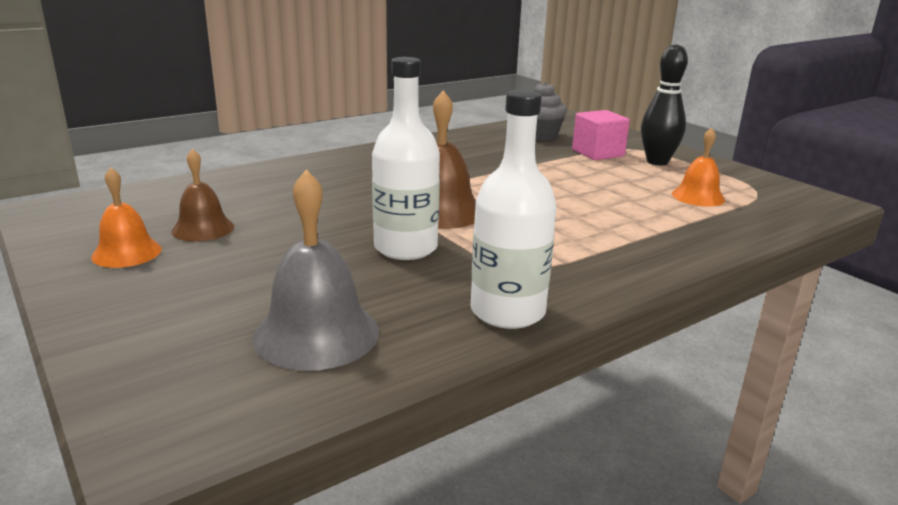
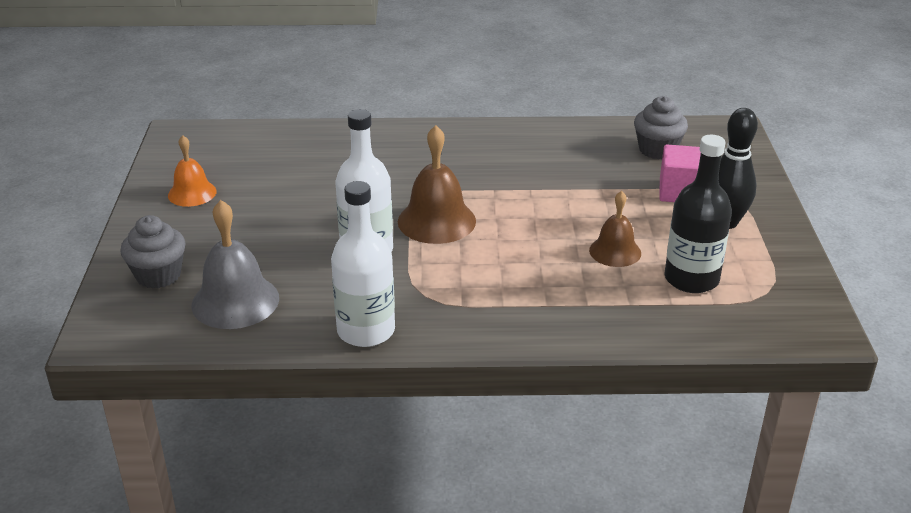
camera: 35 degrees right, 10 degrees up
(172, 341) = (158, 275): none -> grey cupcake
(203, 228) = (255, 185): brown bell -> brown bell (615, 251)
(698, 196) = (691, 279): orange bell -> black bottle

